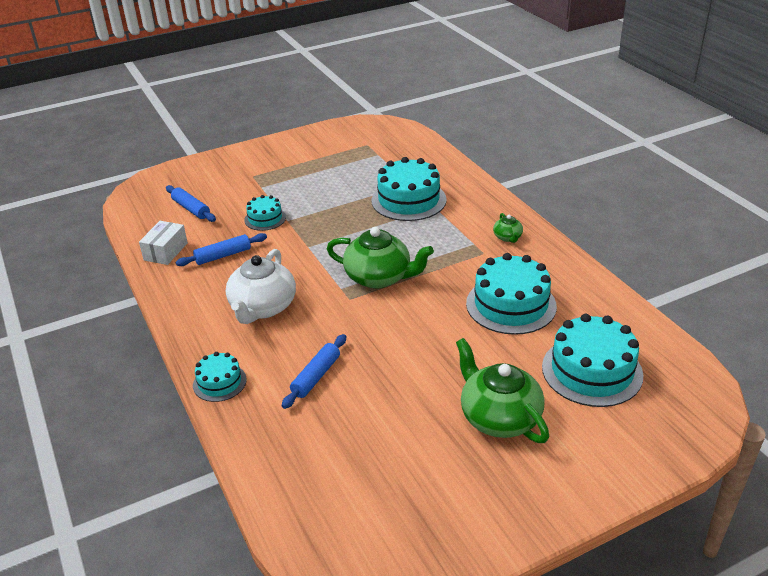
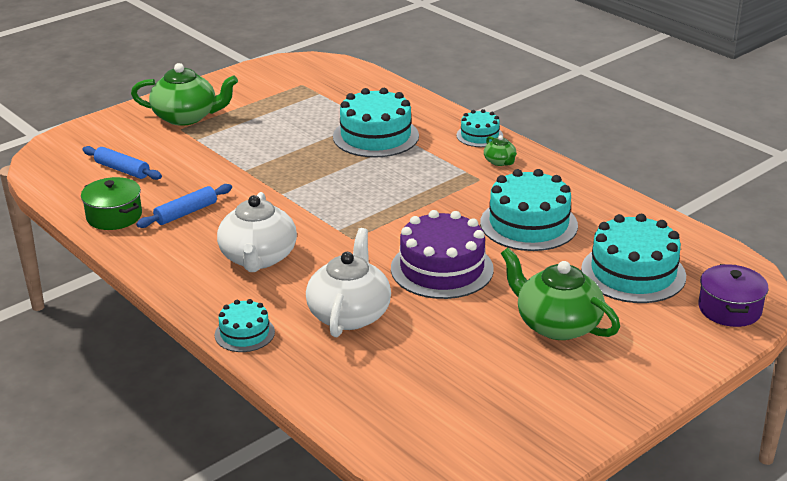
camera: 15 degrees left, 5 degrees down
(166, 251) = (114, 216): white box -> green pot
(265, 219) = (217, 171): turquoise cake -> turquoise cake (479, 136)
(316, 376) = (349, 314): blue rolling pin -> white teapot
(379, 277) = (376, 214): green teapot -> green teapot (186, 117)
(415, 341) = (442, 269): none -> purple cake
(675, 426) = (729, 309): none -> purple pot

